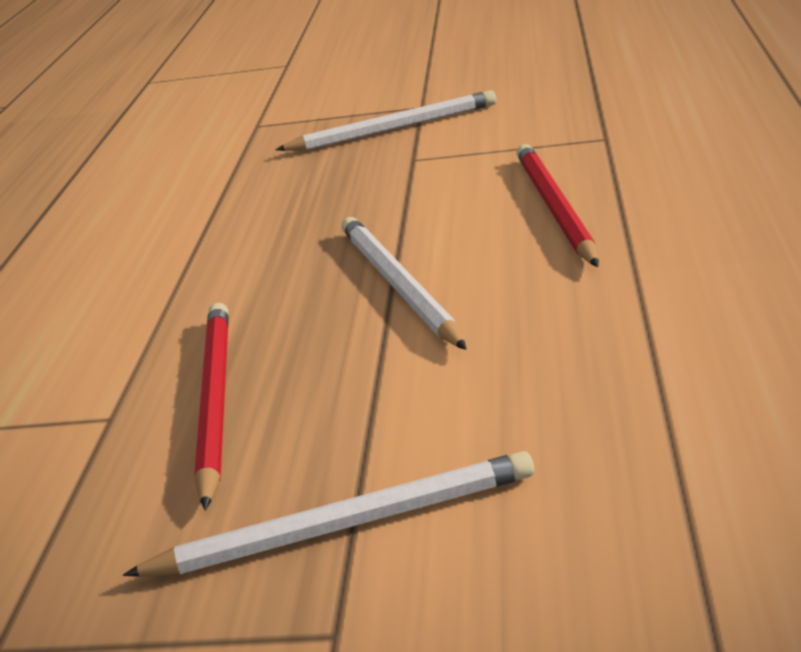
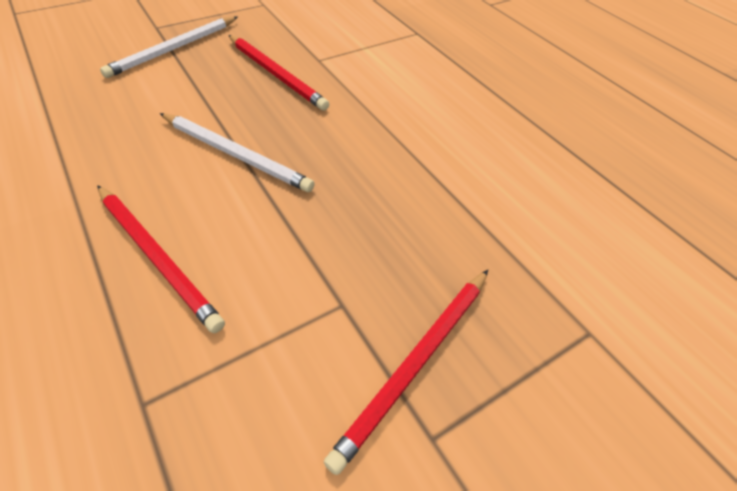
camera: 135 degrees right, 20 degrees up
(393, 128) = (416, 363): white pencil -> red pencil

